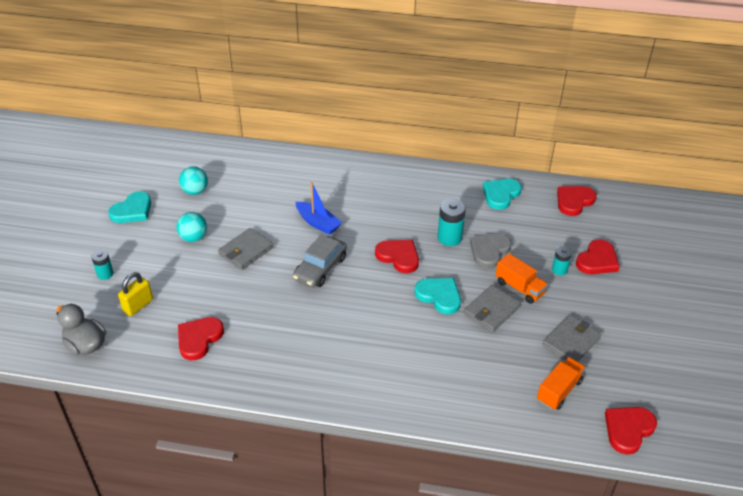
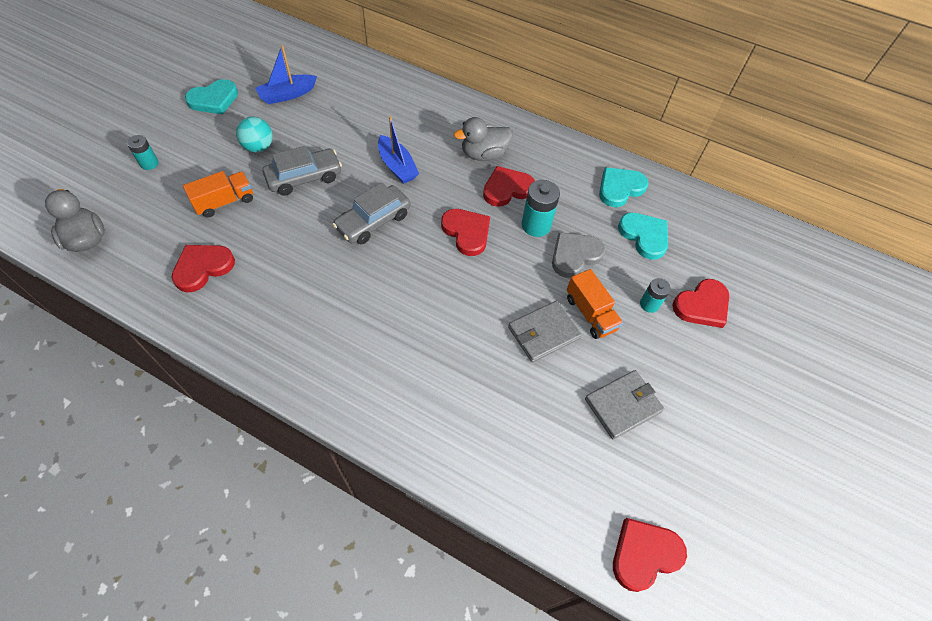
camera: 15 degrees right, 15 degrees up
(138, 305) = (162, 209): yellow padlock -> none
(195, 191) = (287, 95): turquoise ball -> blue boat
(246, 251) = (304, 178): grey wallet -> grey car
(383, 196) = (484, 154): none -> grey duck
(439, 296) = (490, 296): turquoise heart -> turquoise heart (644, 236)
(559, 390) = (579, 468): orange truck -> orange truck (225, 202)
(574, 201) = (705, 220): red heart -> red heart (507, 189)

